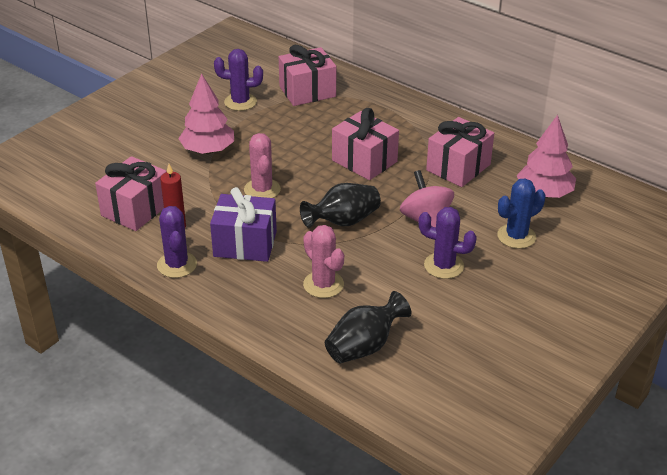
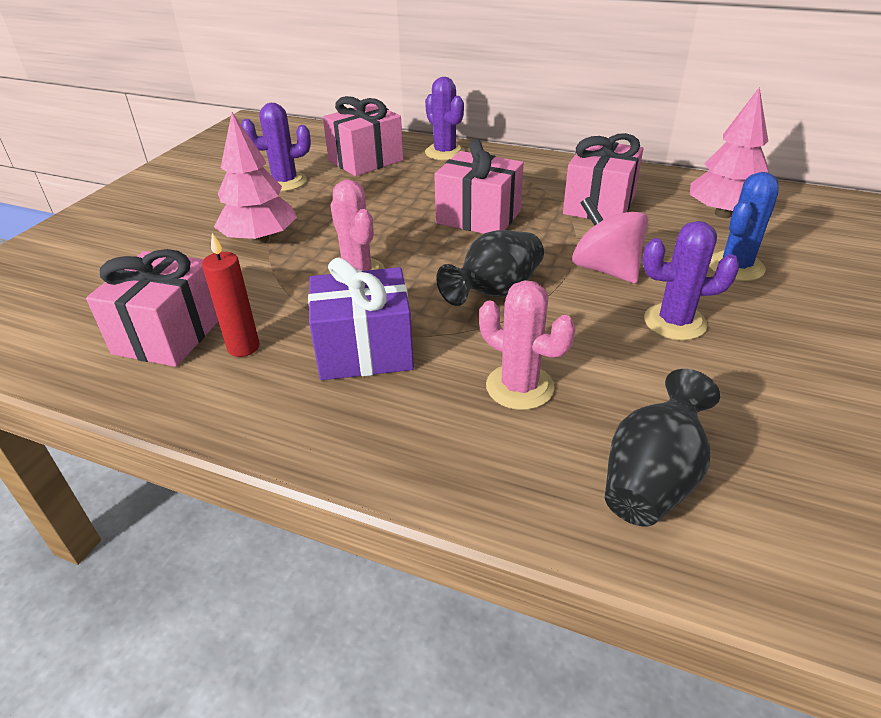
camera: 15 degrees left, 0 degrees up
(177, 265) = (263, 407): purple cactus -> purple cactus (444, 152)

